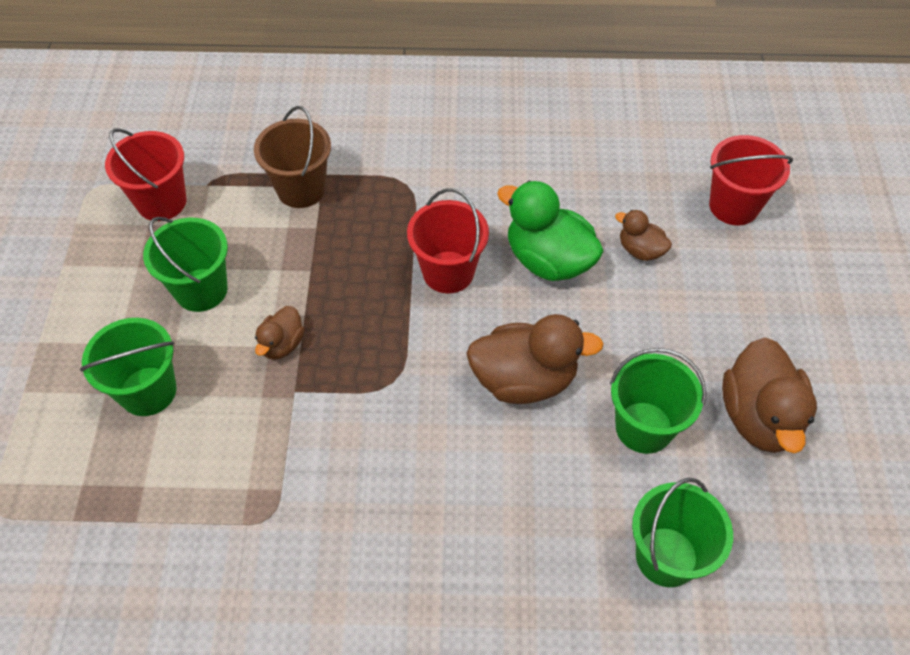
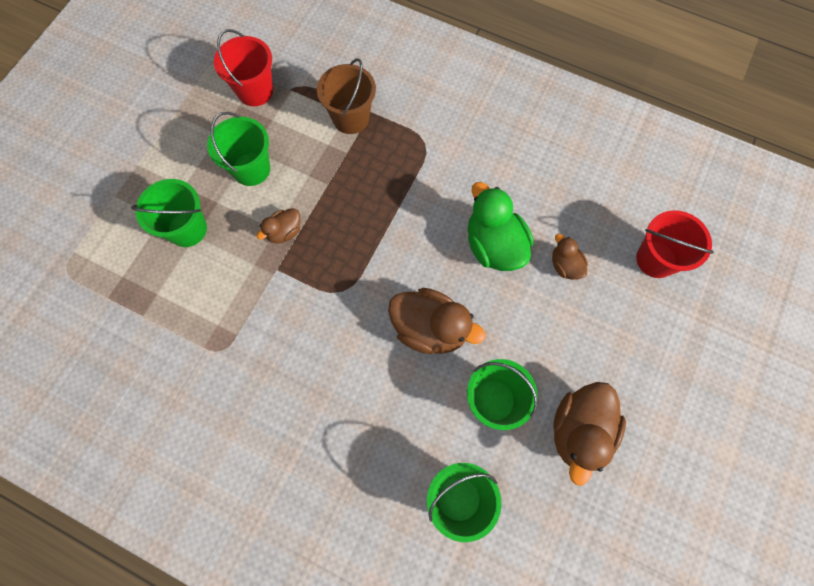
camera: 25 degrees right, 15 degrees up
(448, 272) = (419, 225): red bucket -> none

